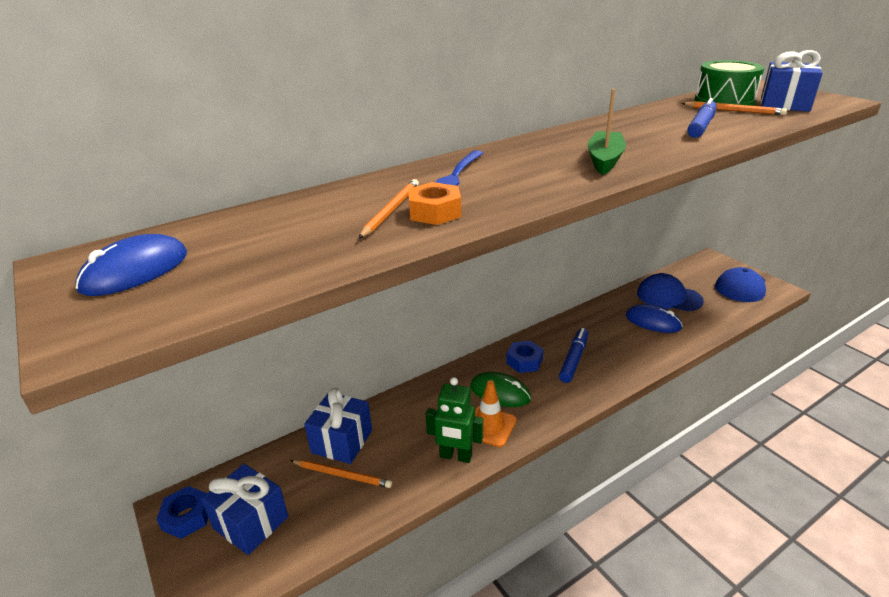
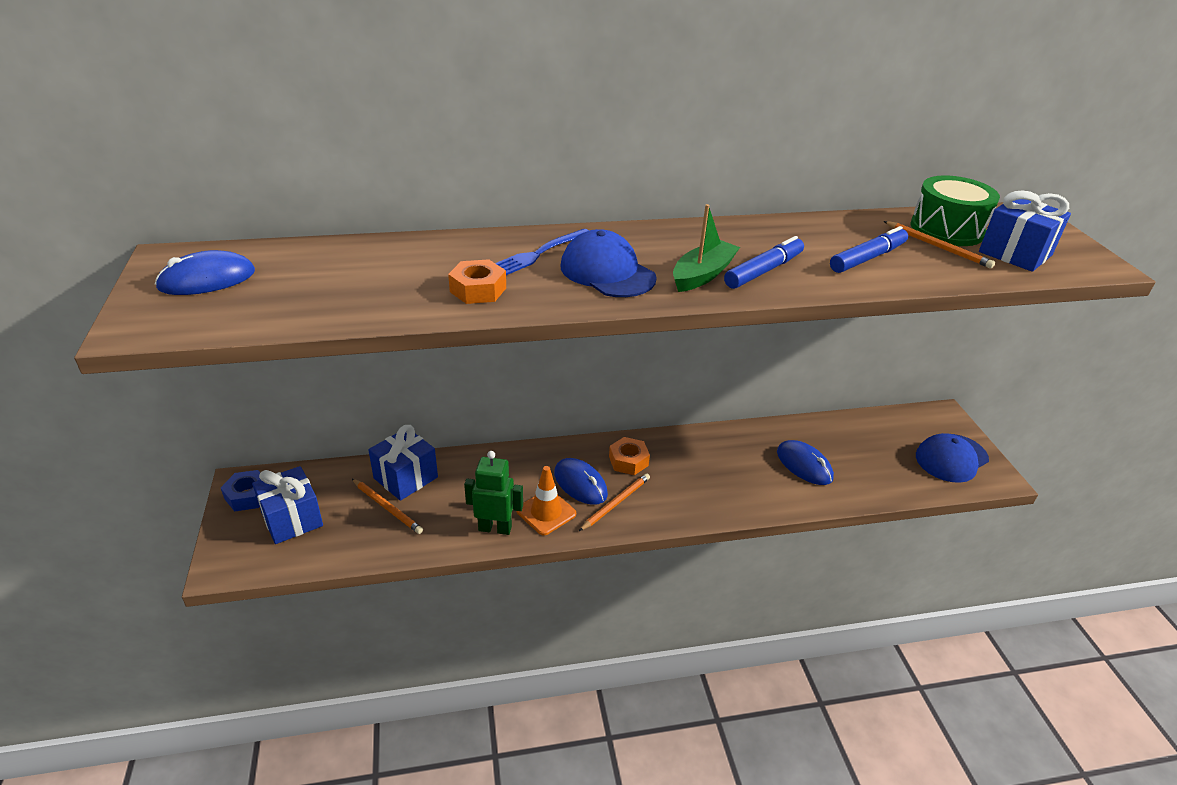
camera: 20 degrees right, 5 degrees up
(391, 210) = (443, 277): orange pencil -> orange pencil (615, 503)
(455, 456) = (495, 528): green robot -> green robot turned 150 degrees clockwise
(500, 392) = (580, 484): green mouse -> blue mouse
(524, 361) = (628, 461): blue nut -> orange nut
(573, 360) = (681, 476): blue marker -> blue marker (763, 271)
(669, 297) = (848, 443): blue cap -> blue cap (607, 272)

